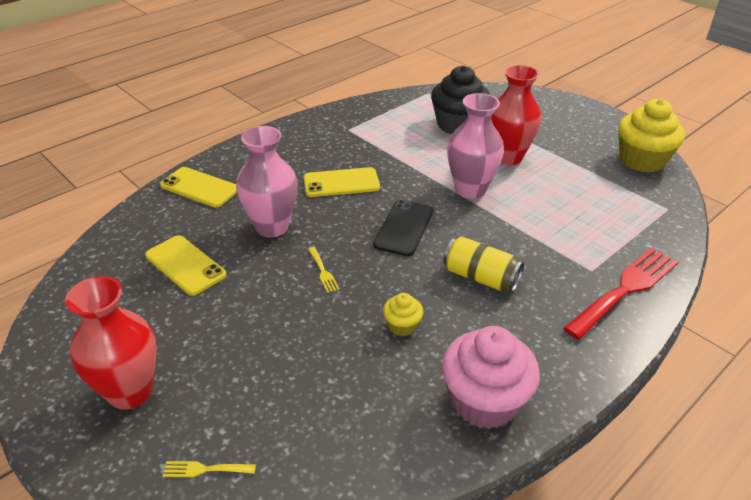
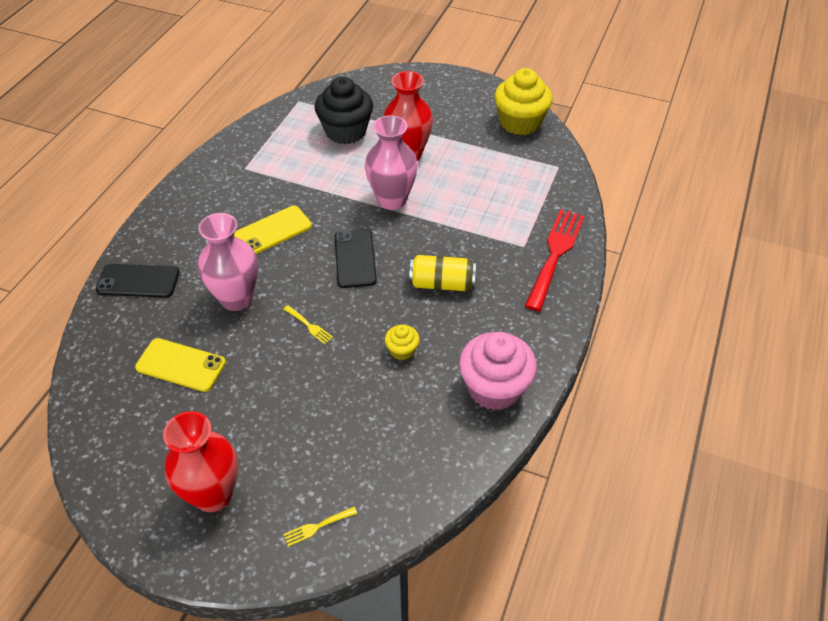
camera: 25 degrees left, 10 degrees up
(199, 187) = (138, 281): yellow phone -> black phone

